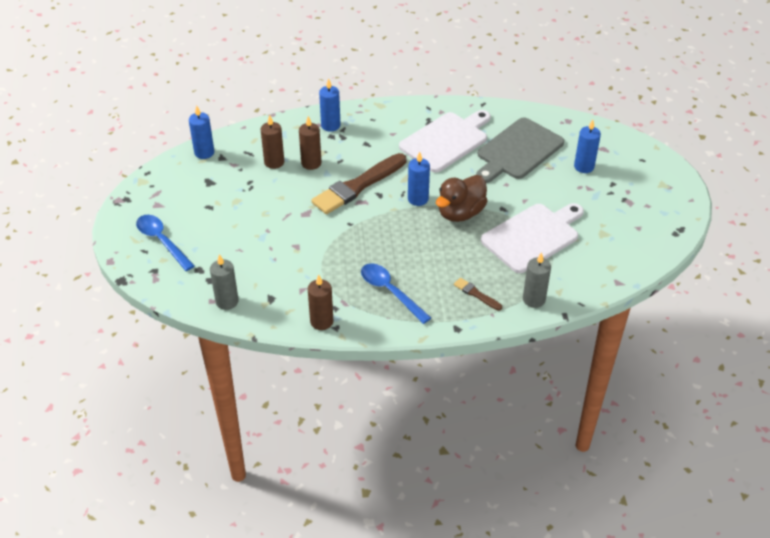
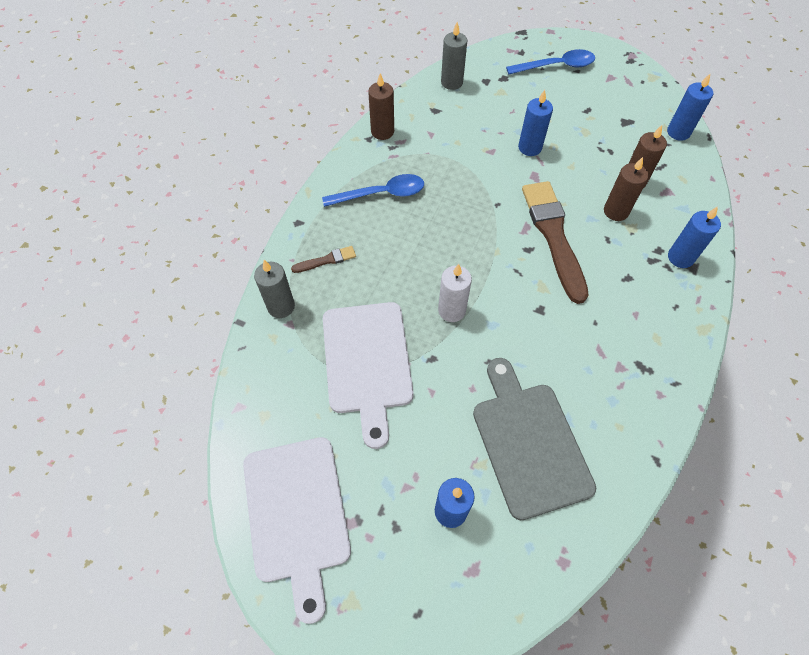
camera: 120 degrees right, 15 degrees up
(418, 199) = (499, 281): blue candle -> blue candle (529, 147)
(446, 141) = (593, 366): white cutting board -> white cutting board (297, 514)
(460, 213) = (452, 310): brown duck -> white candle

